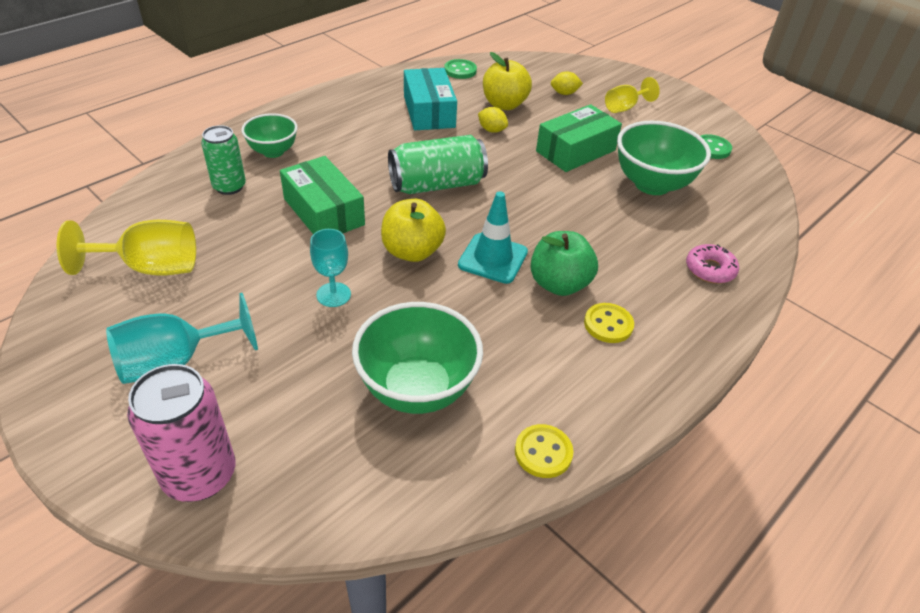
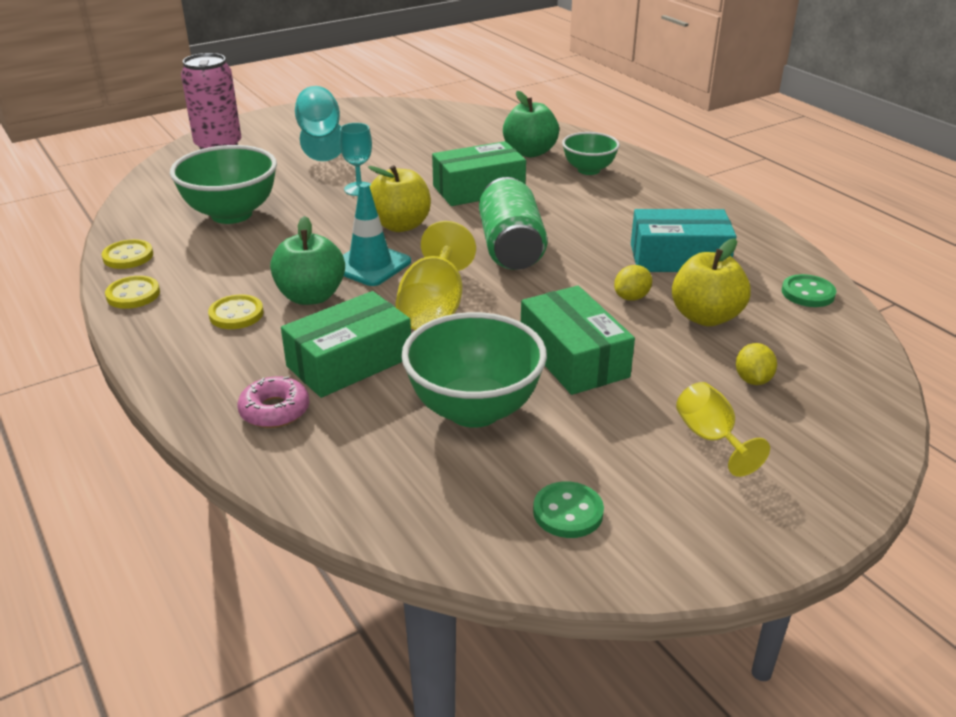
camera: 105 degrees right, 10 degrees down
(151, 267) = (426, 129): yellow goblet -> yellow goblet (434, 309)
(229, 187) = (530, 152): green can -> green apple
(613, 414) = (133, 294): none -> yellow button
(635, 245) = (349, 362): none -> green box

